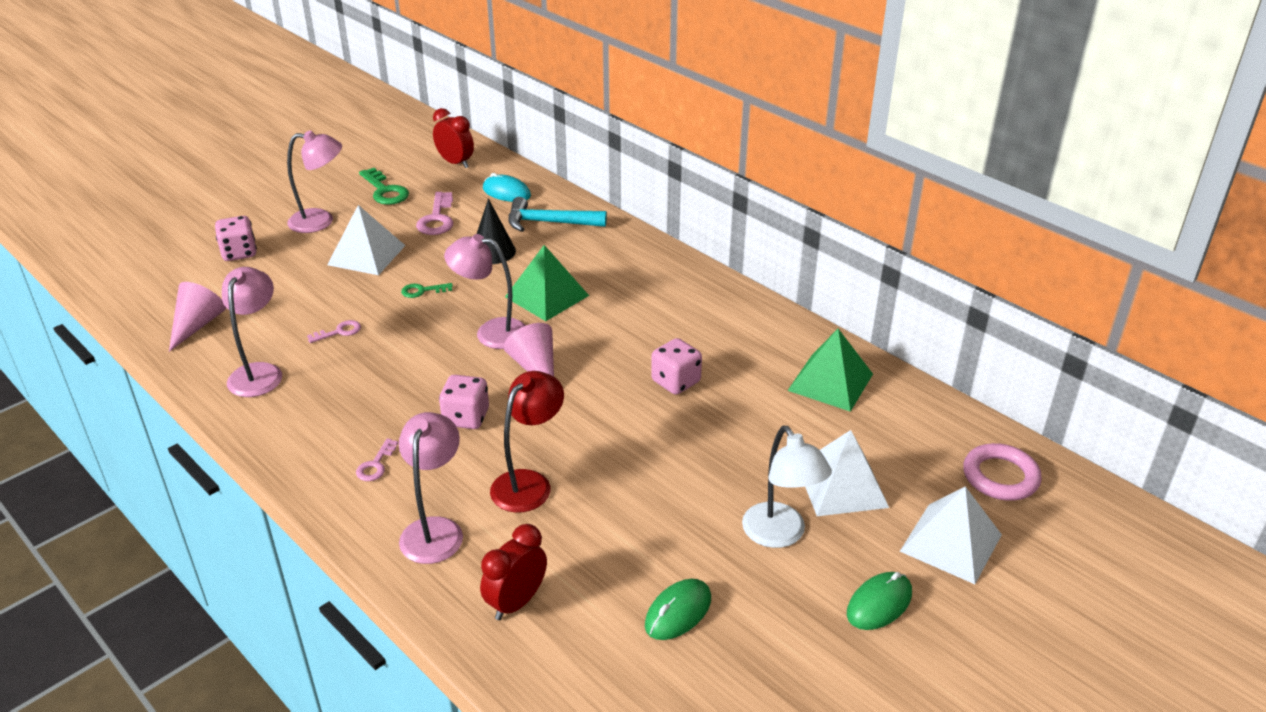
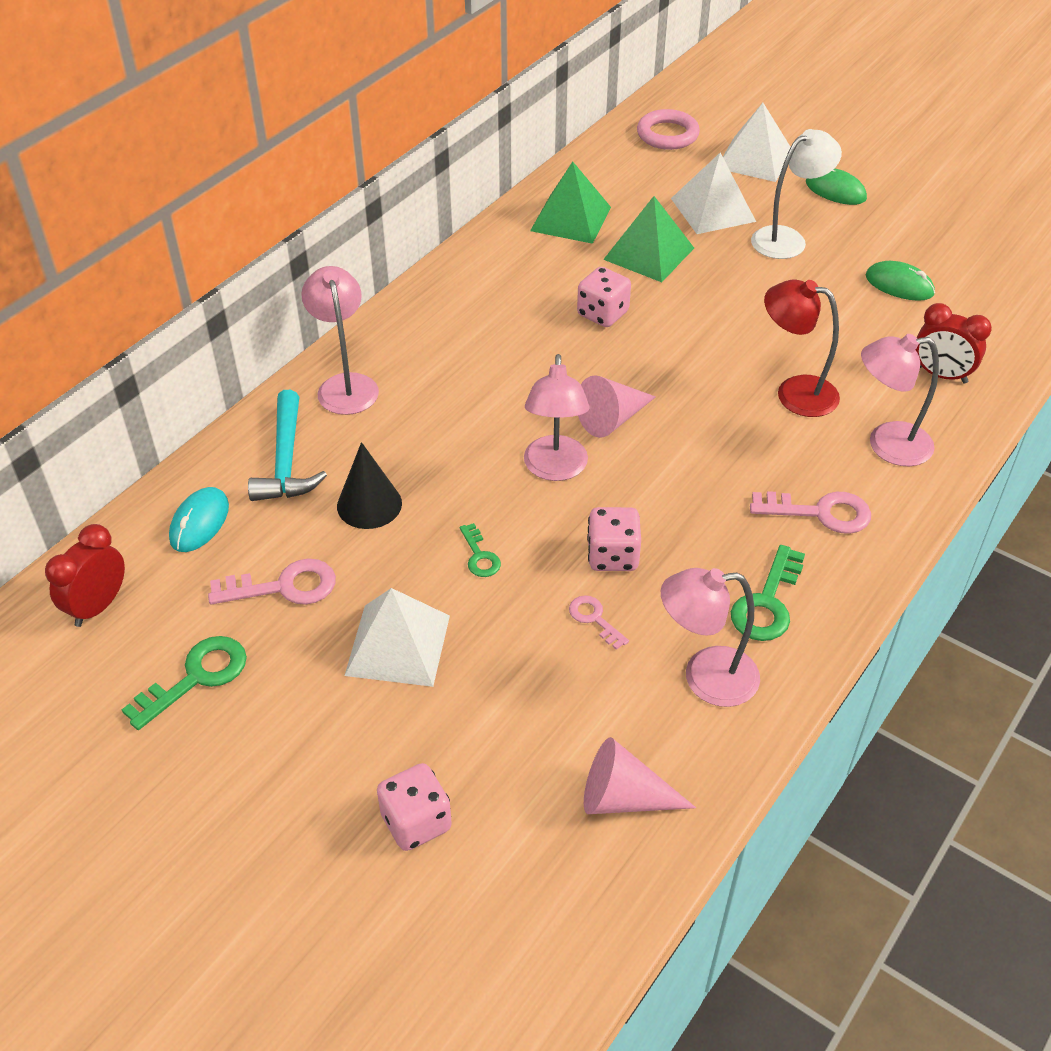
camera: 100 degrees left, 10 degrees up
(303, 415) = (767, 603): none -> green key
(321, 221) = (302, 738): pink lamp -> pink lamp (345, 385)
(376, 465) = (820, 513): pink key -> pink key, size x1.72
(466, 417) = (717, 458): pink dice -> pink dice (612, 556)
(546, 296) = (467, 434): green pyramid -> green pyramid (649, 253)

